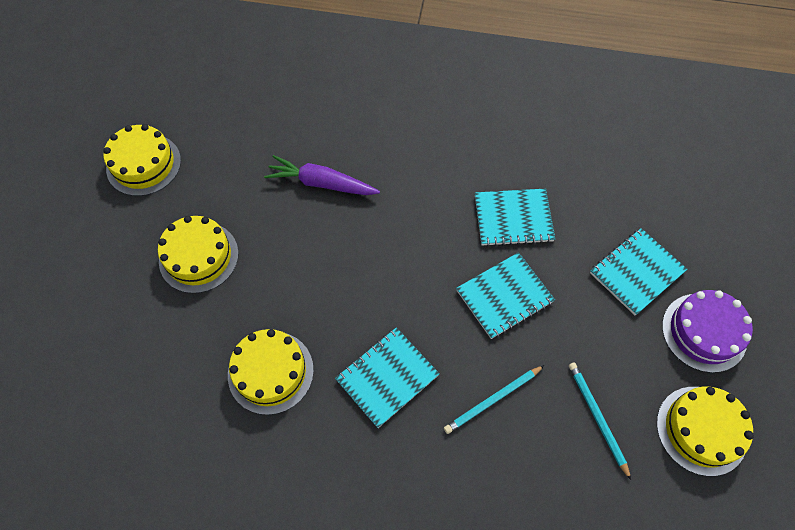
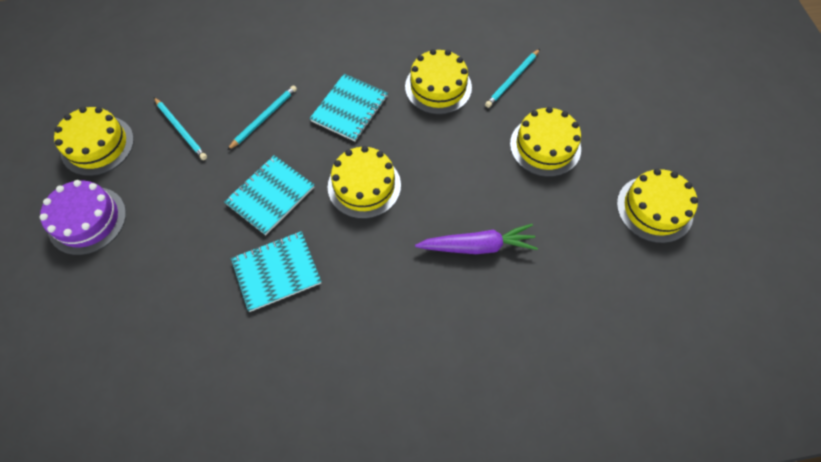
camera: 160 degrees right, 0 degrees up
(179, 351) = (512, 79): none -> turquoise pencil
(404, 275) = (364, 186): none -> yellow cake
(636, 272) = (149, 256): turquoise notebook -> none

